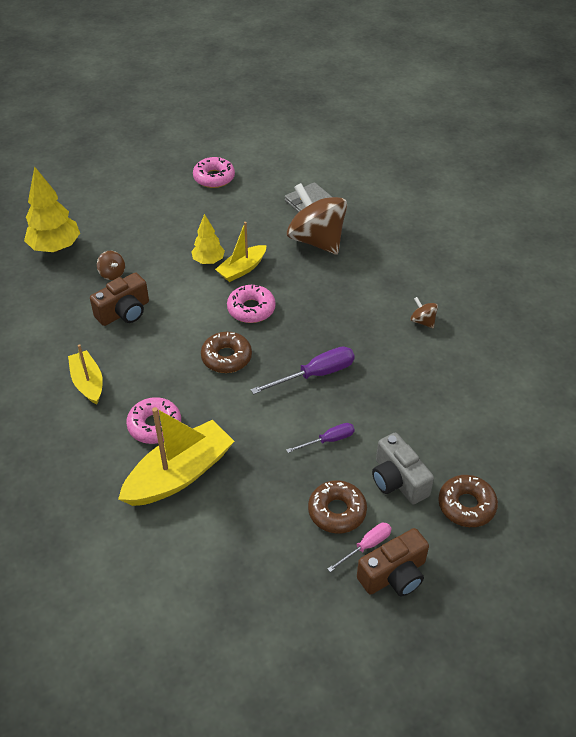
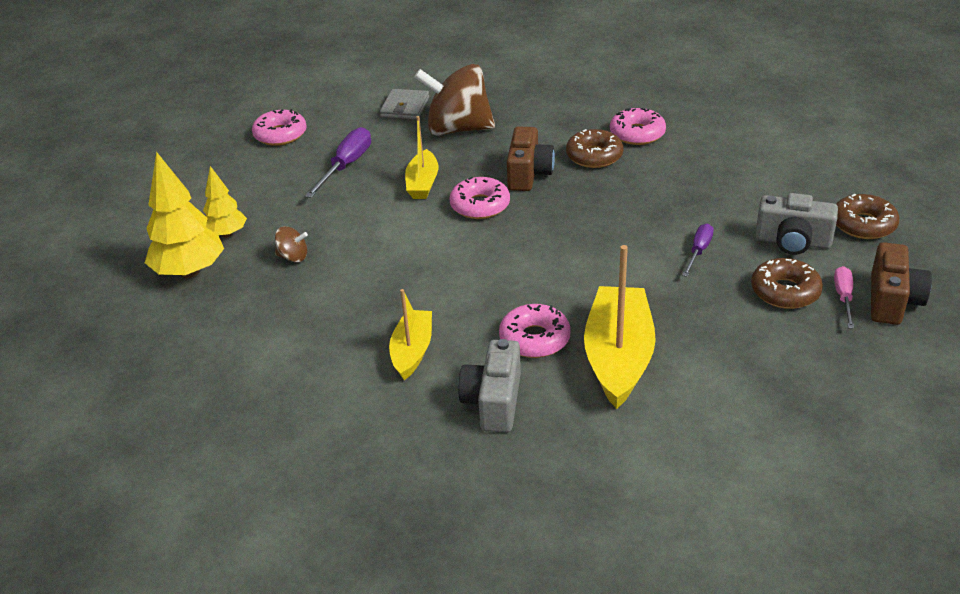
camera: 40 degrees left, 10 degrees down
(82, 448) = (494, 402): none -> grey camera
(88, 383) = (412, 351): yellow boat -> yellow boat turned 75 degrees clockwise
(124, 312) = (357, 277): brown camera -> brown camera (528, 174)
(208, 261) = (379, 195): yellow tree -> yellow tree (226, 234)
(226, 357) = (516, 251): brown donut -> brown donut (594, 156)
(315, 374) = (613, 216): purple screwdriver -> purple screwdriver (346, 166)
(422, 321) = (637, 134): brown spinning top -> pink donut

